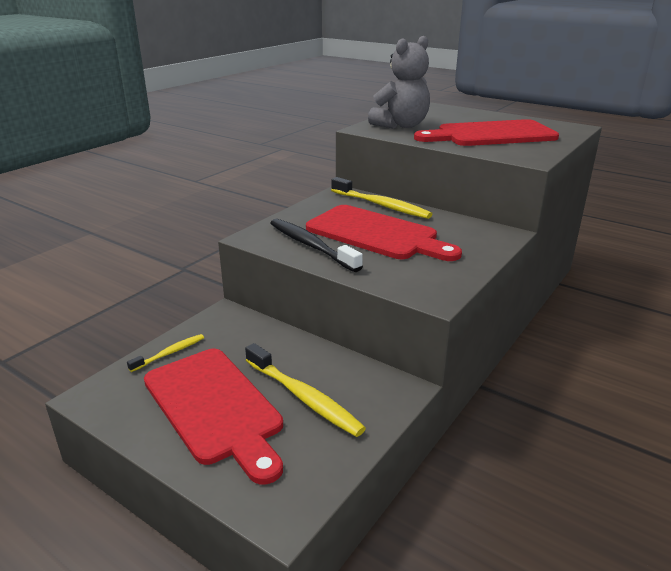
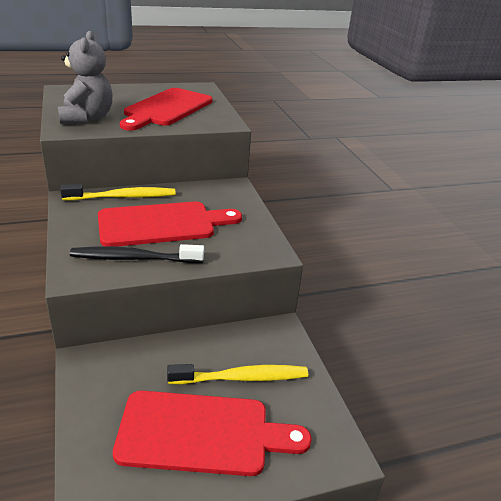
camera: 55 degrees left, 5 degrees up
(169, 353) = (94, 426): yellow toothbrush -> none

